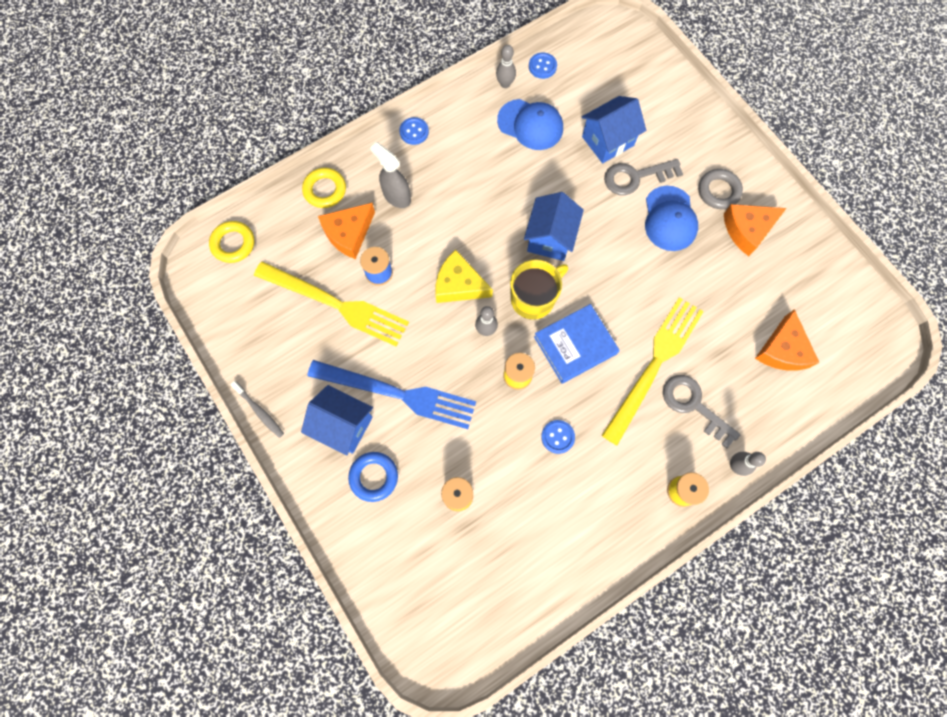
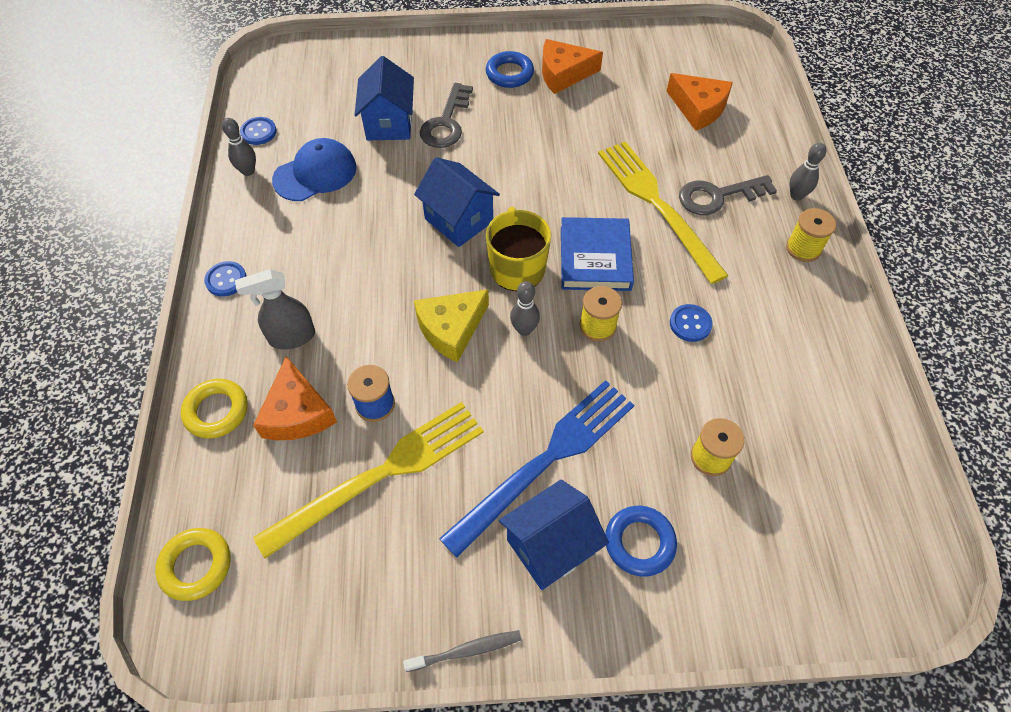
camera: 60 degrees left, 15 degrees down
(669, 219) = (510, 120): blue cap -> none
(718, 191) = (509, 74): grey ring -> blue ring
(747, 230) = (563, 74): orange cheese -> orange cheese turned 75 degrees clockwise

